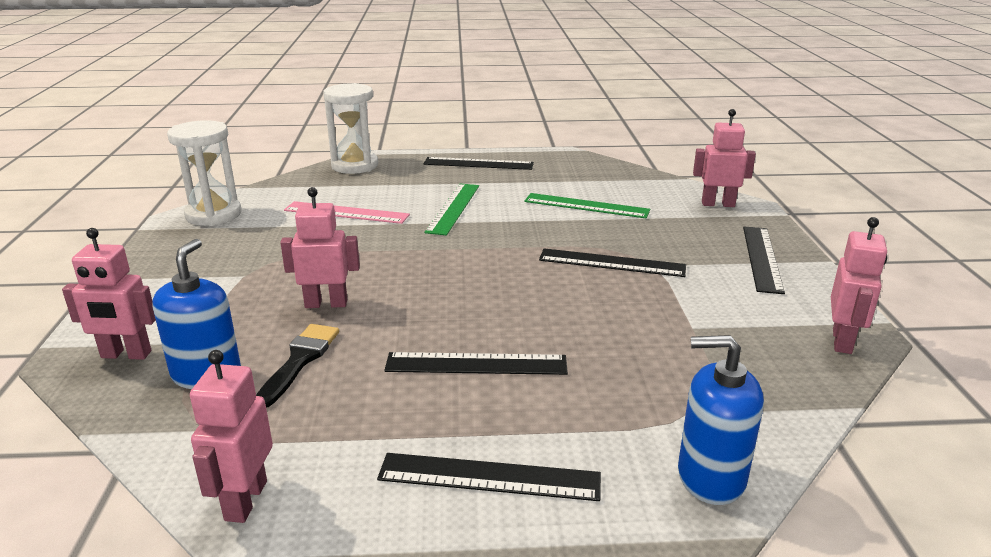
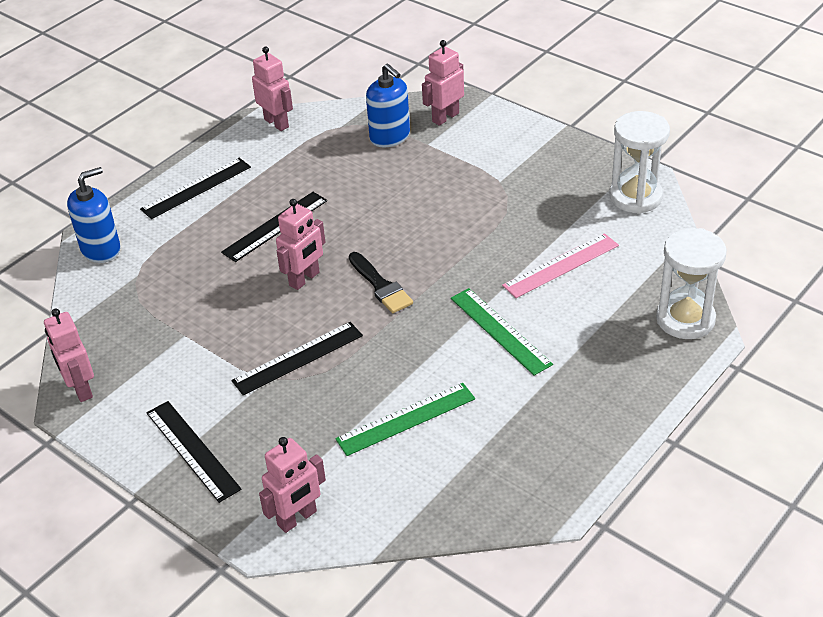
camera: 135 degrees right, 15 degrees up
(300, 360) = (362, 169): black brush -> black brush (381, 286)
(326, 304) = (415, 200): pink robot -> pink robot (304, 279)
(478, 163) = (599, 412): black ruler -> none

